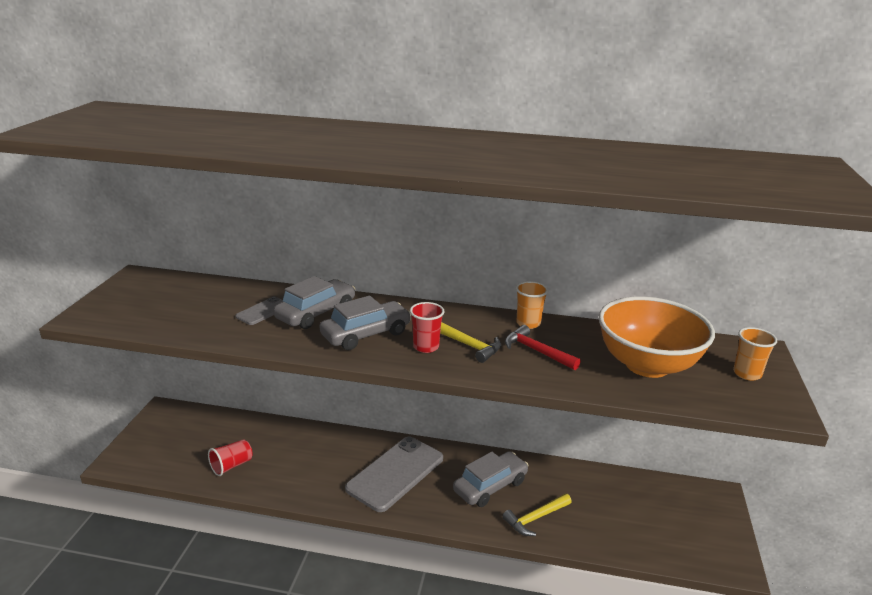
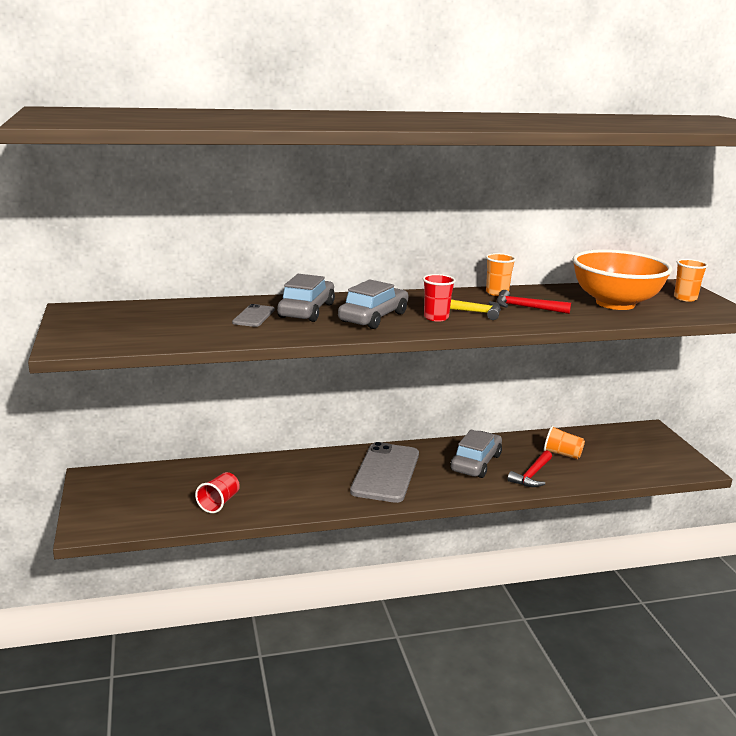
camera: 25 degrees left, 5 degrees down
(535, 518) = (532, 475): yellow hammer -> red hammer
(589, 500) = (562, 454): none -> orange cup

